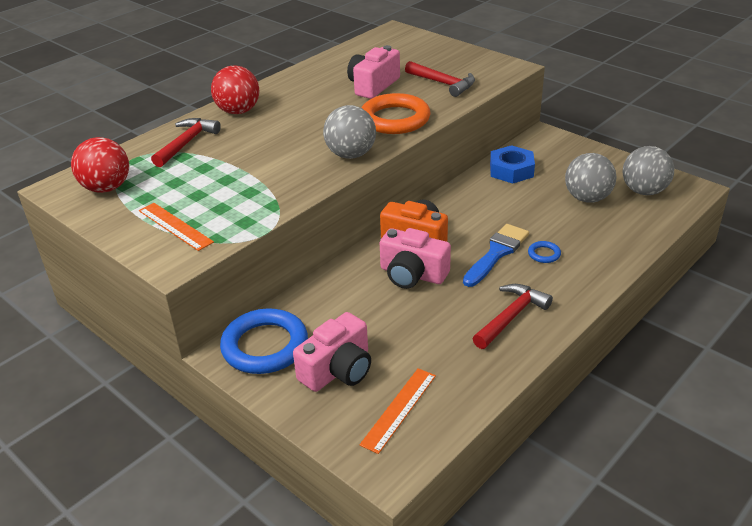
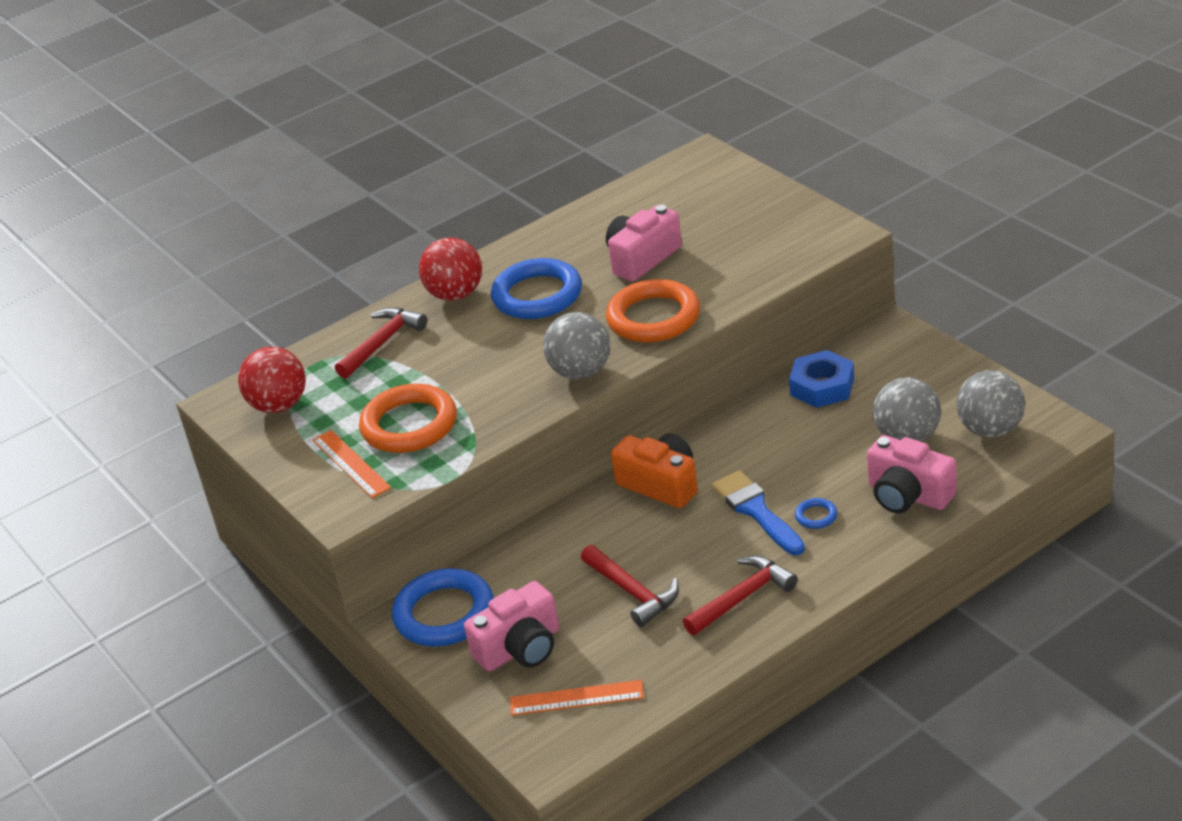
camera: 15 degrees right, 0 degrees up
(220, 196) = (409, 425): none -> orange ring
(301, 109) = (537, 295): none -> blue ring
(399, 409) = (576, 698): orange ruler -> orange ruler turned 45 degrees clockwise
(412, 274) = (641, 534): pink camera -> pink camera (908, 495)
(443, 83) = (738, 259): red hammer -> red hammer (633, 592)
(497, 253) = (756, 511): blue brush -> blue brush turned 75 degrees counterclockwise

